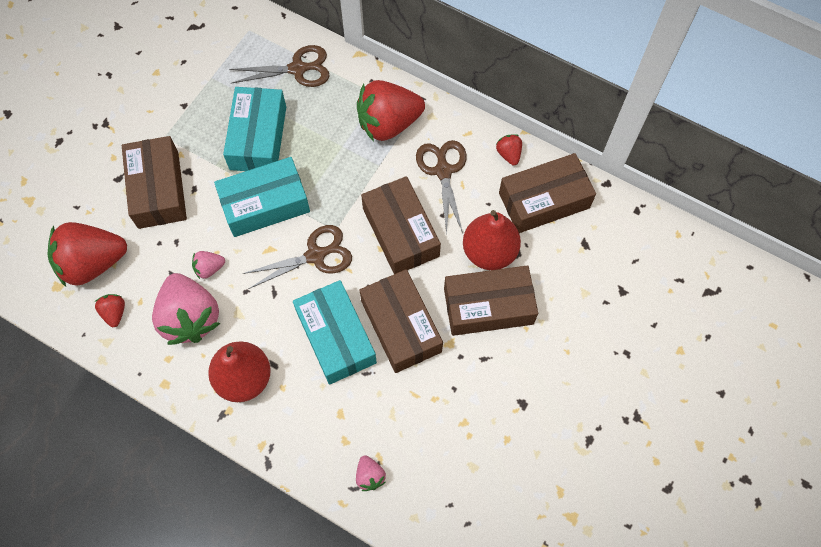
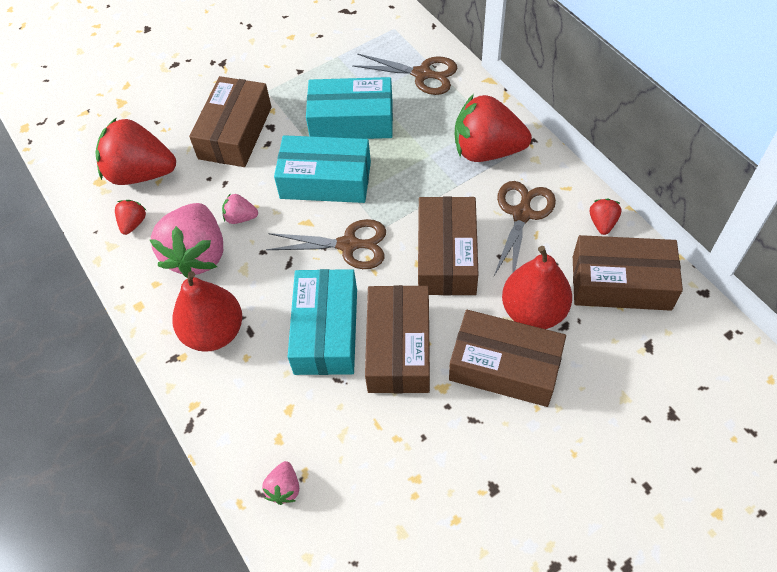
camera: 30 degrees right, 10 degrees down
(258, 138) = (351, 120): turquoise box -> turquoise box turned 60 degrees clockwise

